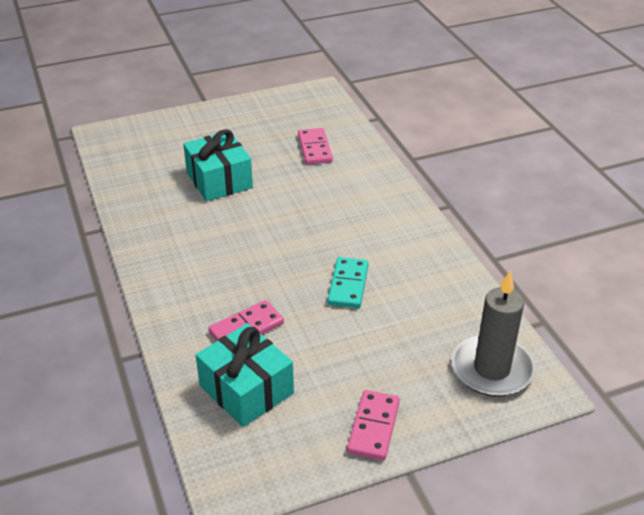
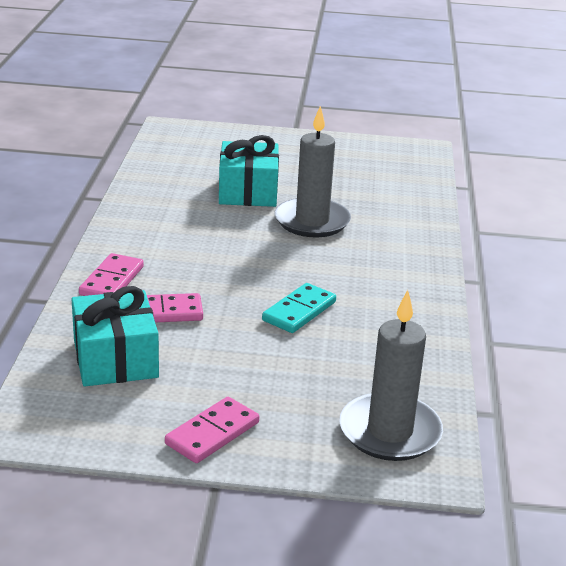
camera: 25 degrees right, 10 degrees down
(291, 193) = (312, 221): none -> grey candle
(315, 148) = (372, 193): pink domino -> pink domino (112, 281)

